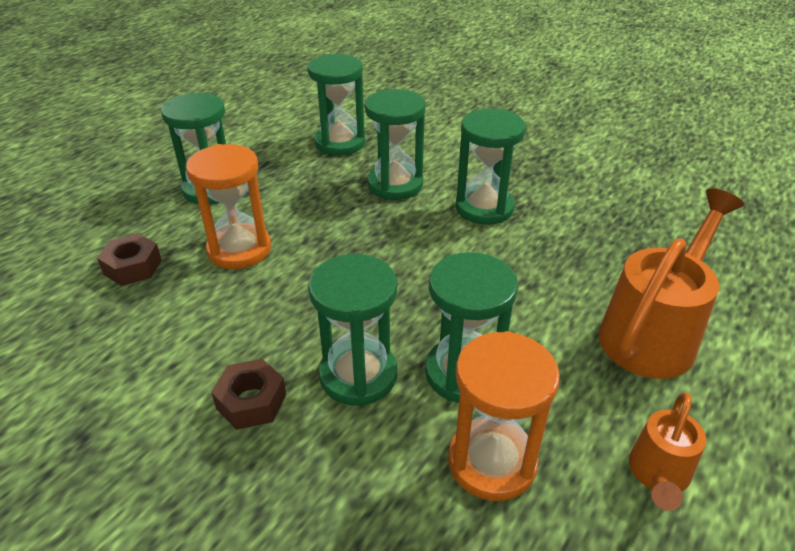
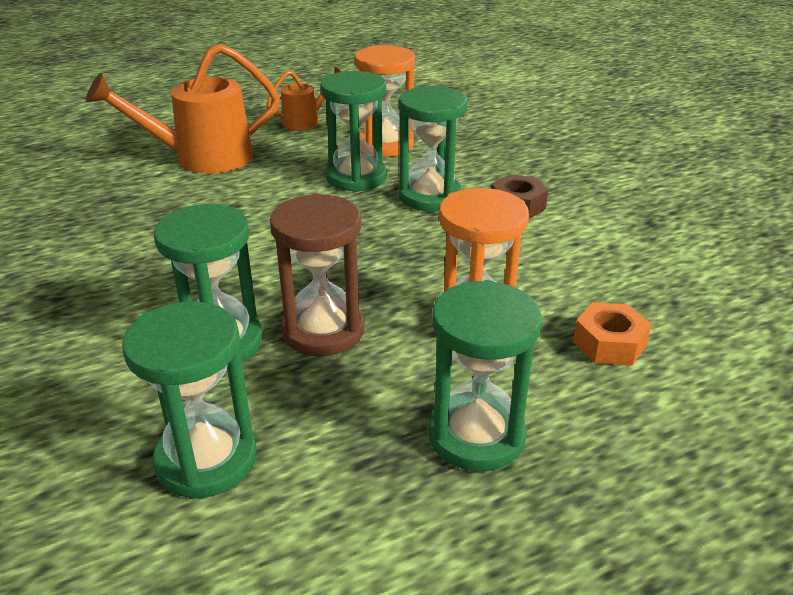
camera: 150 degrees left, 5 degrees down
(133, 267) = (609, 343): brown nut -> orange nut
(340, 210) = (323, 331): none -> brown hourglass
(484, 208) = (167, 276): green hourglass -> none

